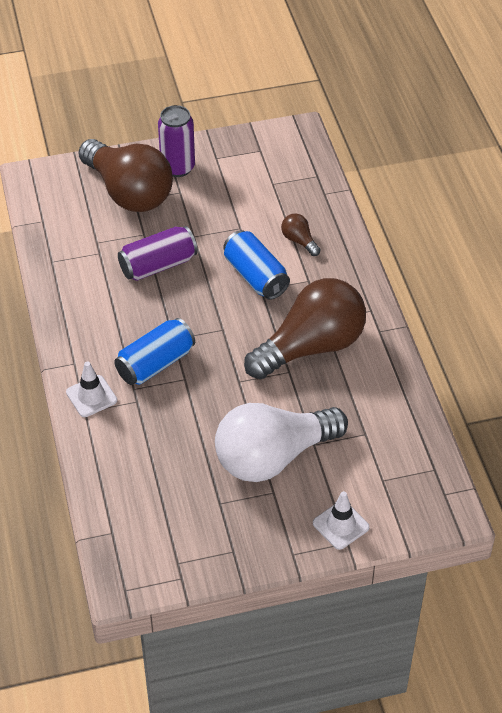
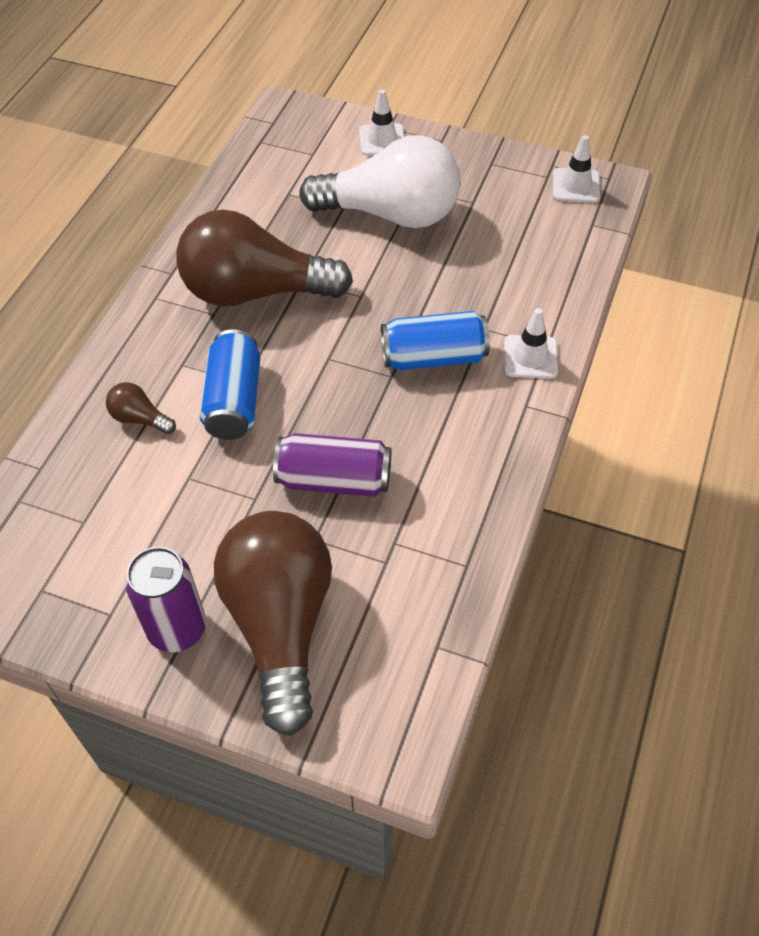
camera: 145 degrees left, 5 degrees up
(148, 565) = (576, 186): none -> white traffic cone
(299, 241) = (140, 418): brown light bulb -> brown light bulb turned 120 degrees clockwise

